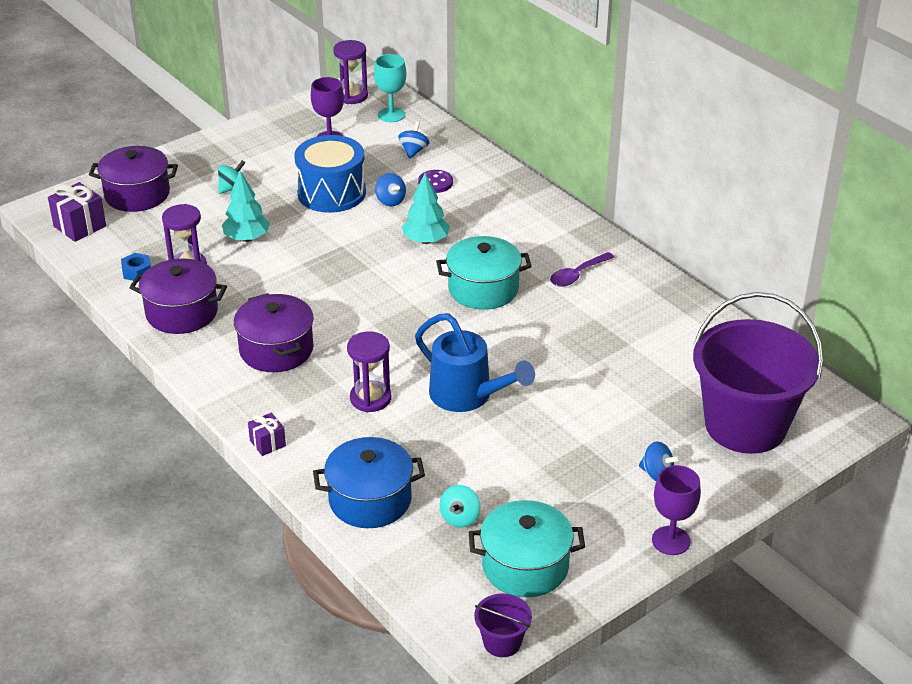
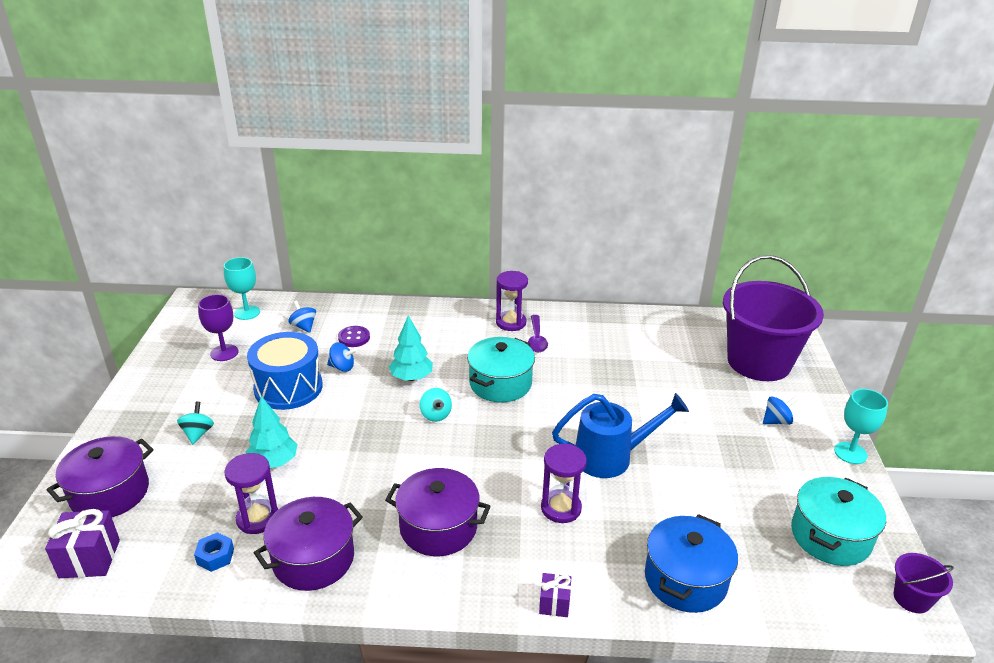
camera: 50 degrees left, 5 degrees down
(352, 96) = (194, 316): purple hourglass -> purple hourglass (511, 323)
(460, 518) = (749, 540): turquoise spinning top -> turquoise spinning top (435, 415)
(671, 540) = (850, 453): purple goblet -> turquoise goblet

